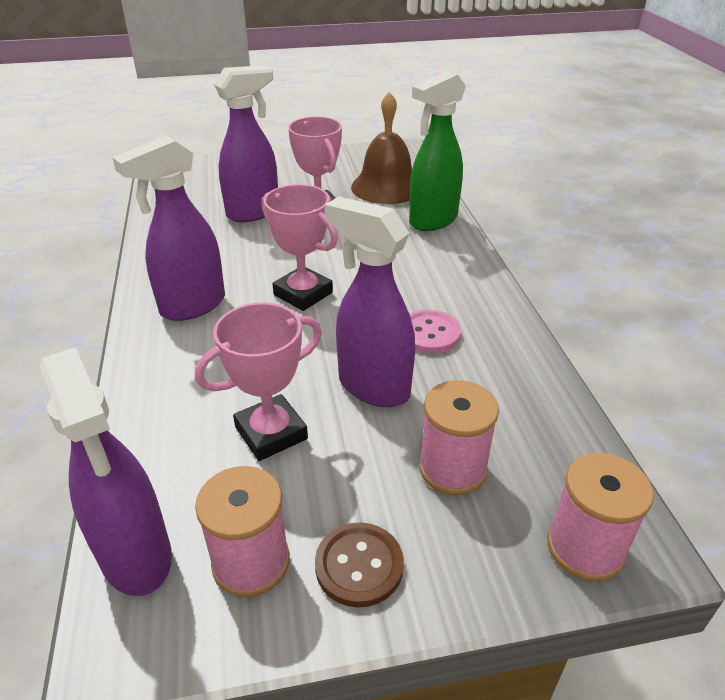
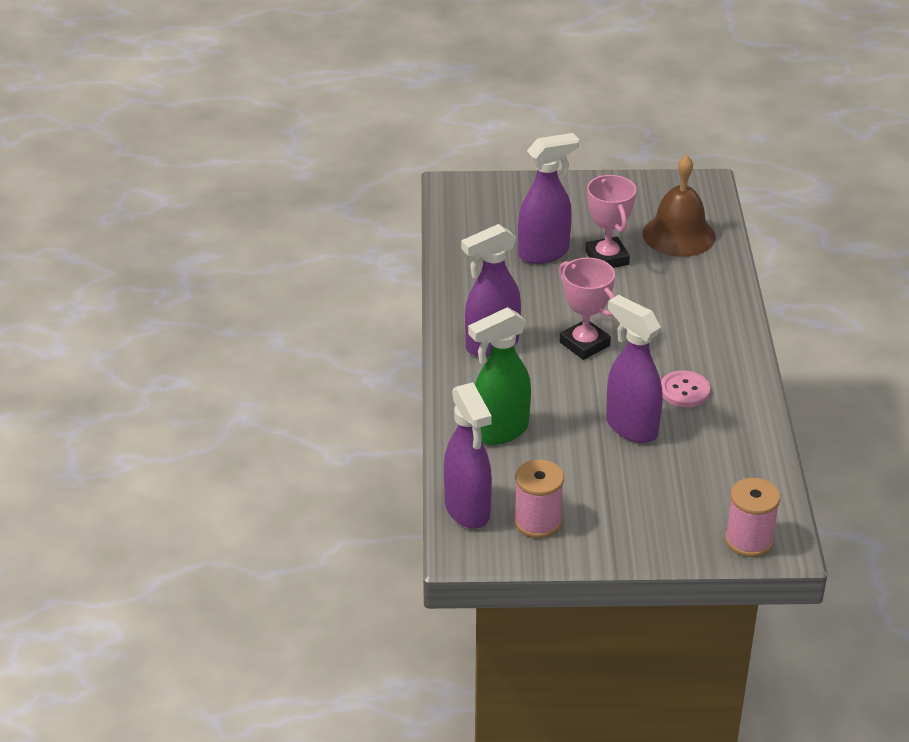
camera: 10 degrees right, 0 degrees up
(271, 433) = (553, 450): pink trophy -> none
(359, 565) = (604, 531): brown button -> none
(432, 221) = (715, 281): green spray bottle -> green spray bottle (499, 431)
(452, 469) = (676, 487): pink spool -> none

